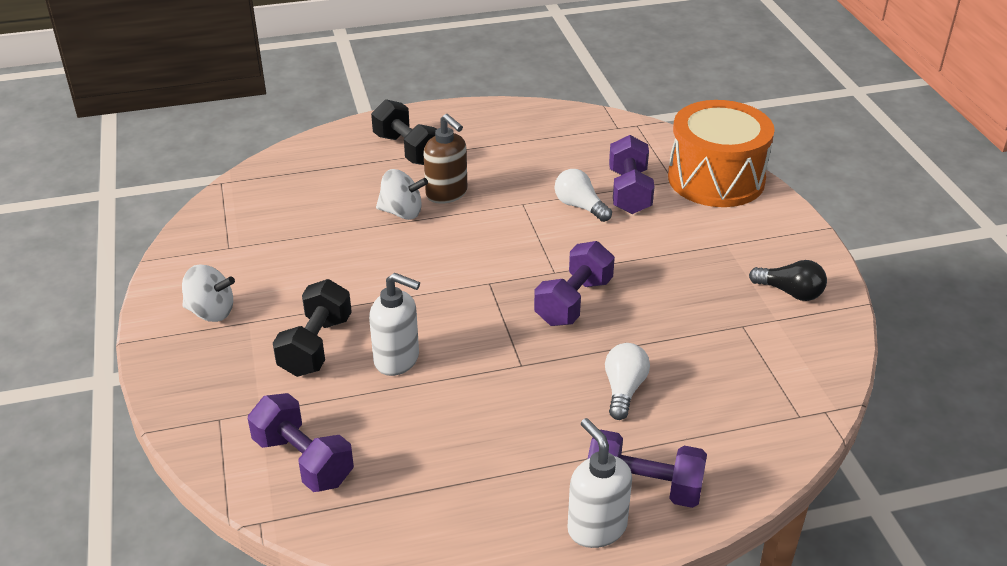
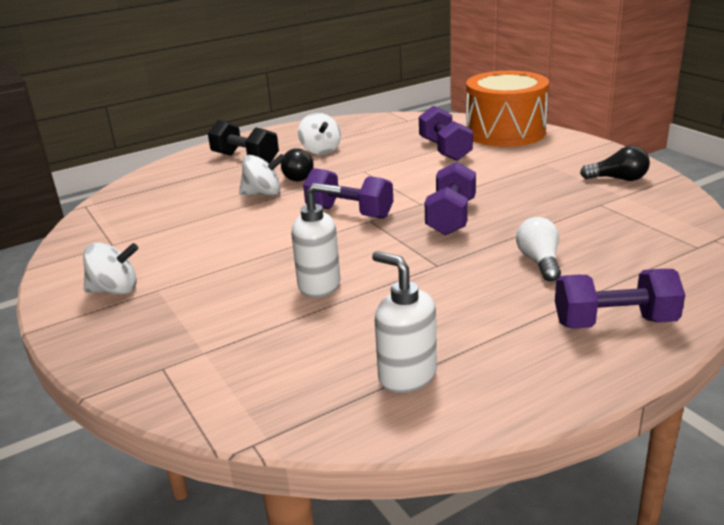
camera: 15 degrees left, 10 degrees down
(303, 460) = (271, 380): purple dumbbell -> purple dumbbell (349, 213)
(315, 346) = (234, 292): black dumbbell -> none
(447, 194) = (295, 176): brown soap dispenser -> black light bulb
(493, 157) = (321, 150): none -> white spinning top
(580, 206) = (412, 164): white light bulb -> none
(596, 527) = (598, 362): white soap dispenser -> white soap dispenser (407, 375)

